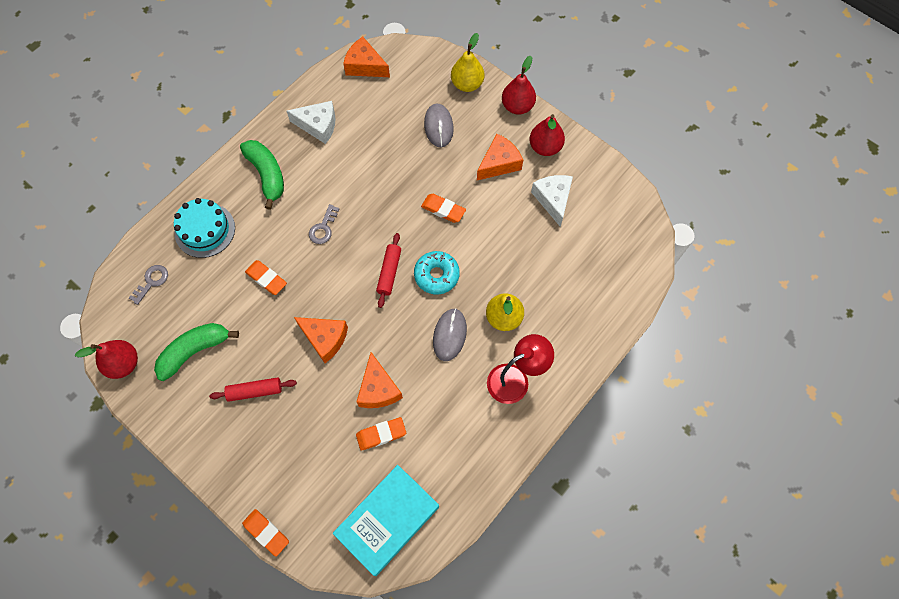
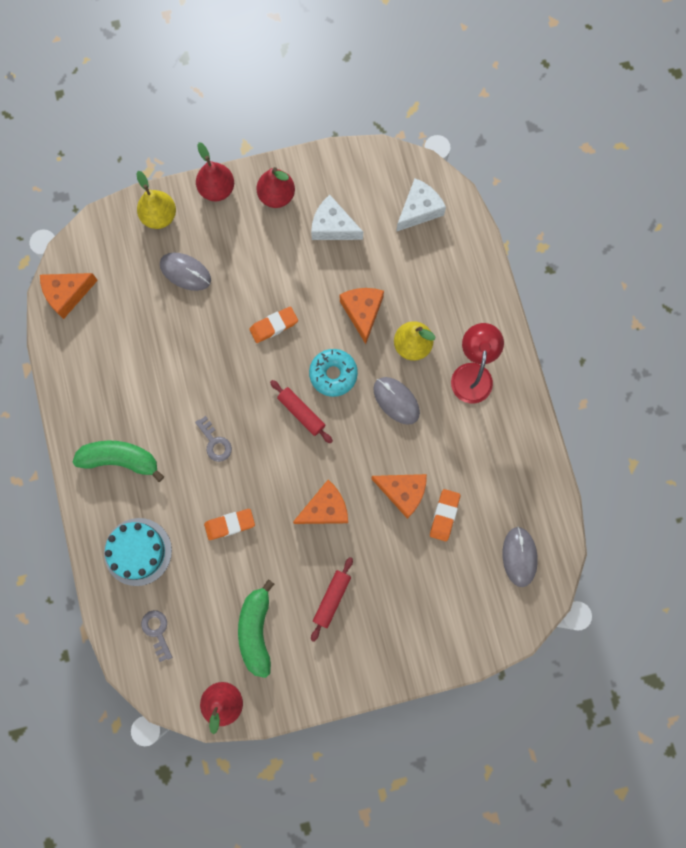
camera: 55 degrees left, 10 degrees up
(266, 532) = (464, 662): orange eraser -> none
(318, 125) = (101, 379): white cheese -> white cheese (419, 210)
(387, 520) = (519, 557): turquoise book -> grey mouse
(499, 163) = (263, 246): orange cheese -> orange cheese (362, 312)

